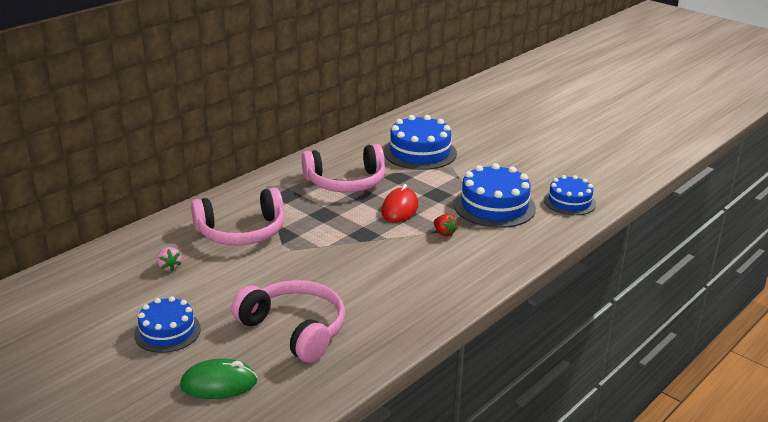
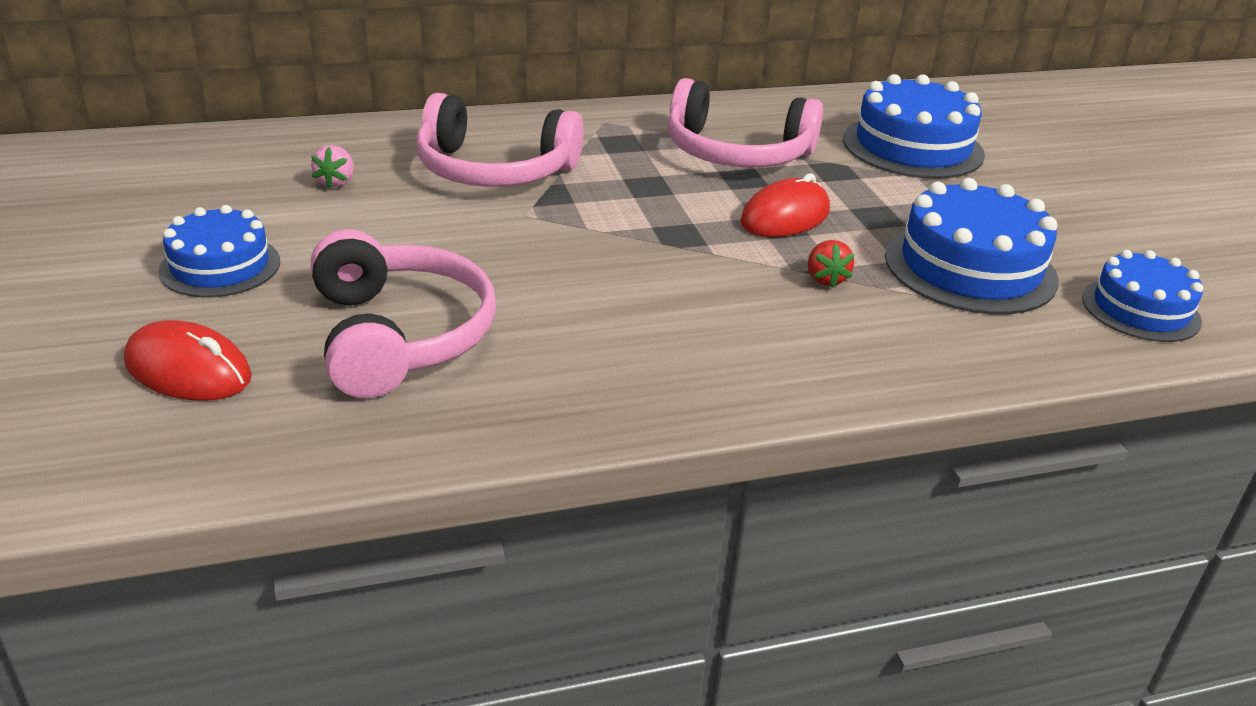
camera: 30 degrees right, 5 degrees up
(219, 384) = (188, 370): green mouse -> red mouse

